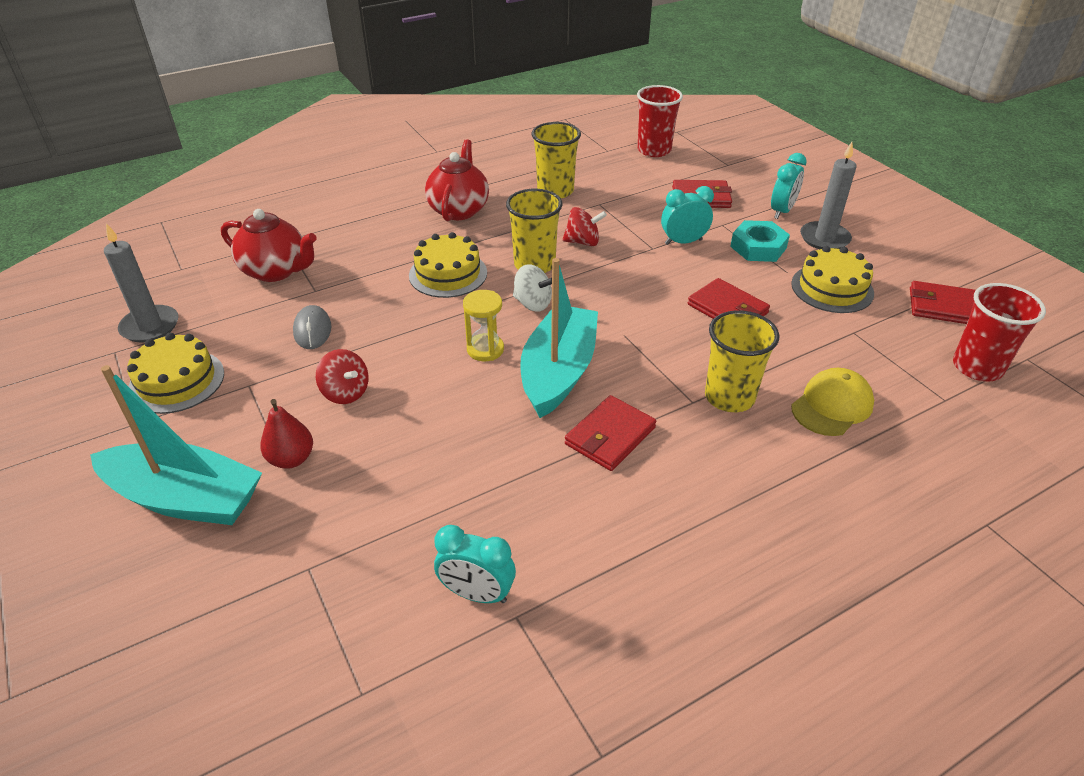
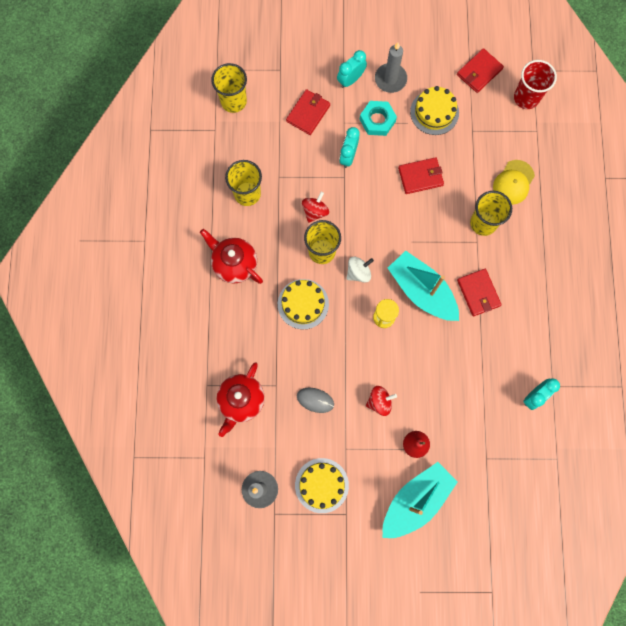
camera: 60 degrees left, 35 degrees up
(276, 271) = (241, 401): red teapot -> red teapot turned 150 degrees clockwise
(654, 150) = (233, 101): red cup -> yellow cup
(782, 211) = (350, 80): turquoise clock -> turquoise clock turned 105 degrees counterclockwise
(832, 405) = (513, 182): yellow cap -> yellow cap turned 135 degrees counterclockwise

